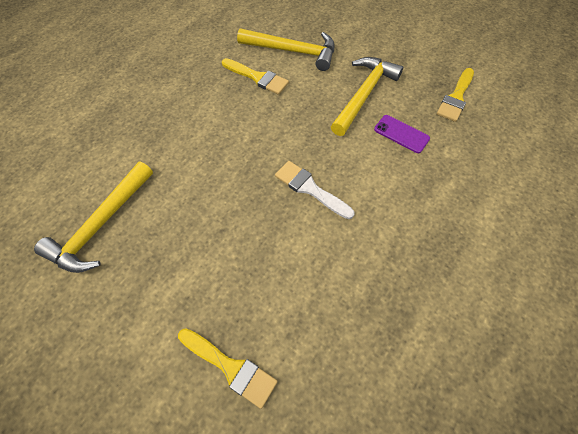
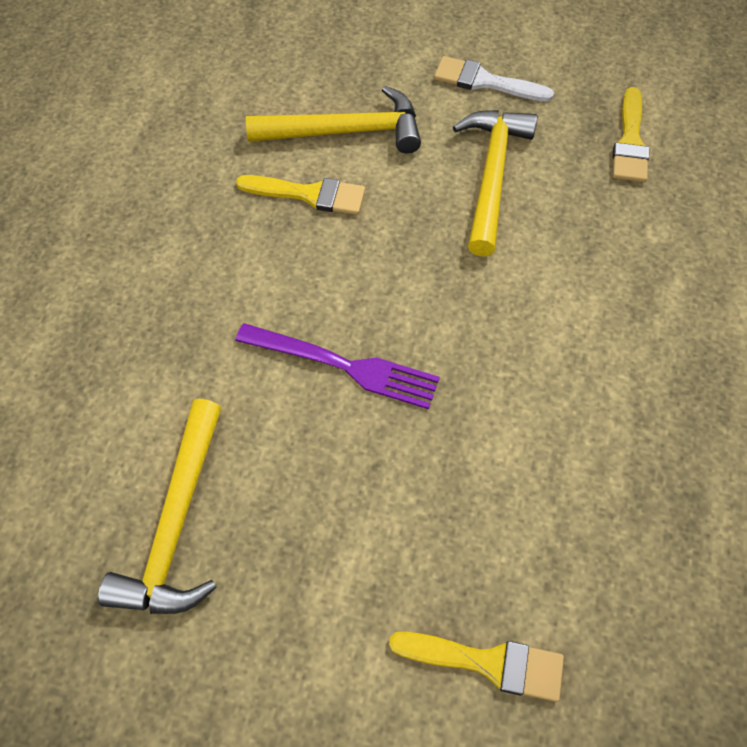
camera: 20 degrees left, 0 degrees up
(233, 171) = (346, 366): none -> purple fork
(310, 188) = (478, 356): white brush -> white brush (485, 81)
(401, 134) = (575, 225): purple phone -> none

